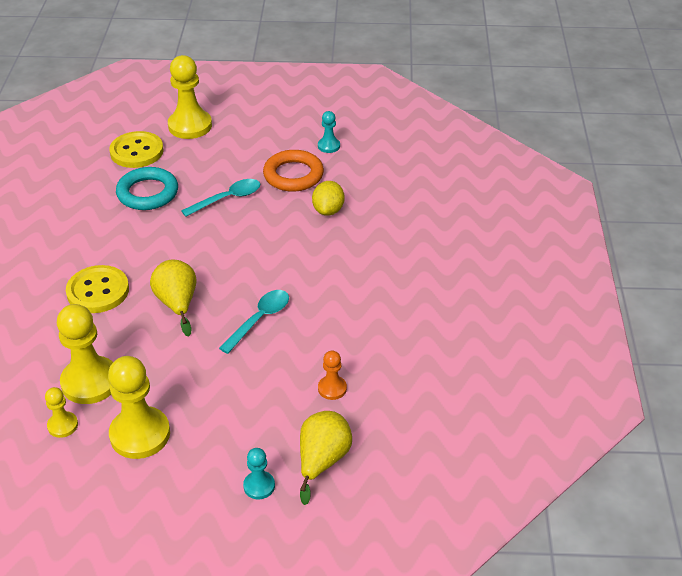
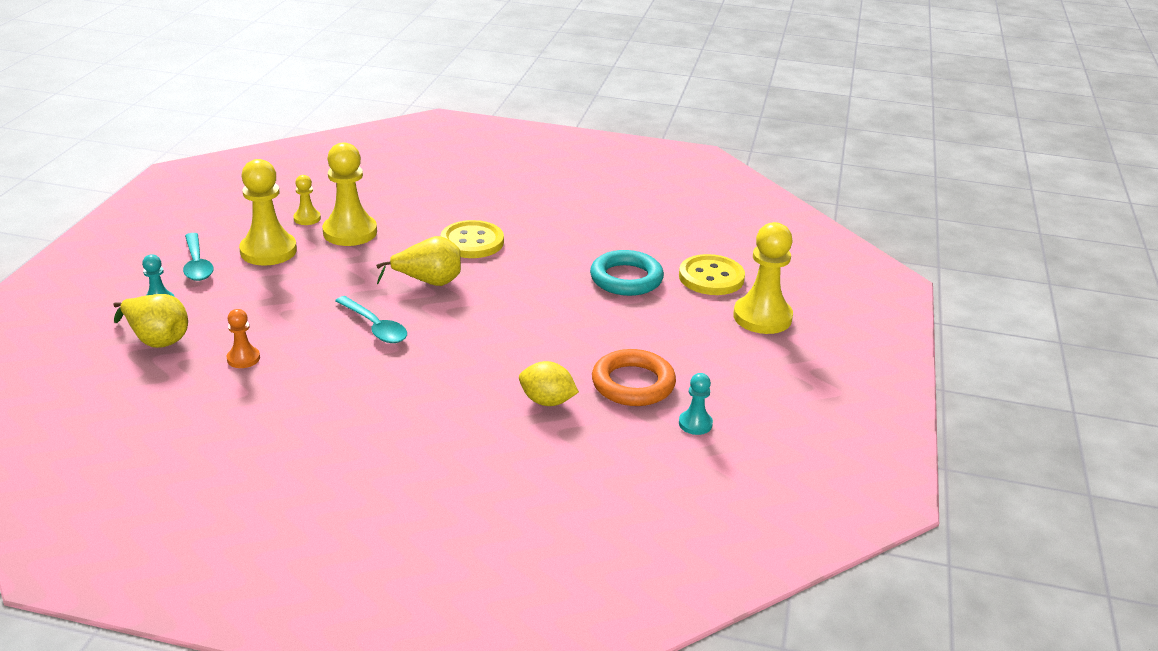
camera: 100 degrees right, 10 degrees down
(227, 199) = (597, 329): turquoise spoon -> turquoise spoon (197, 264)

